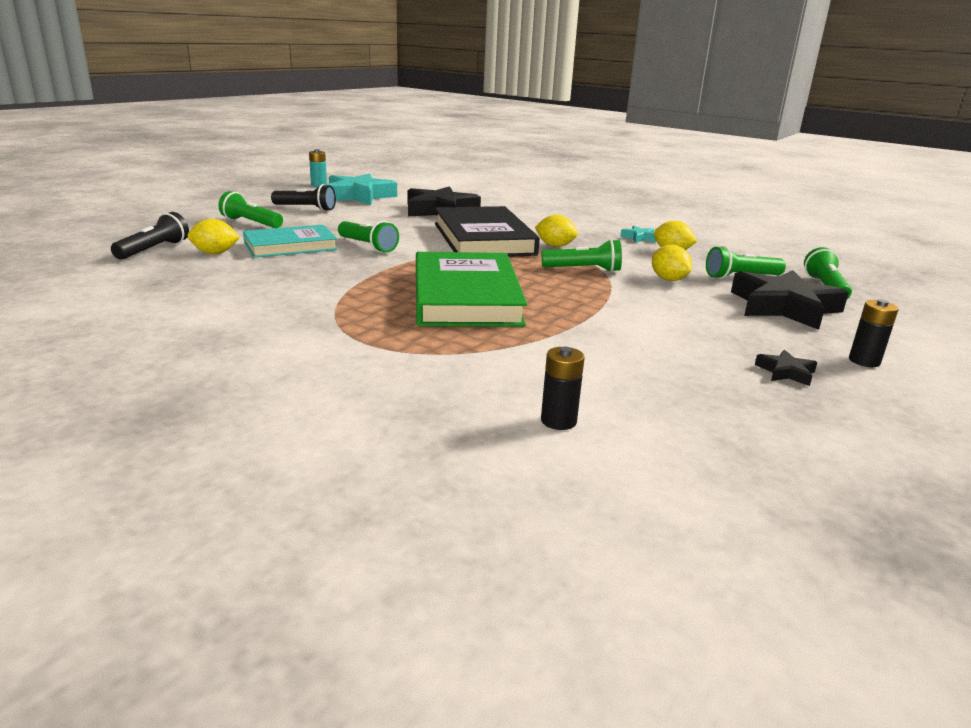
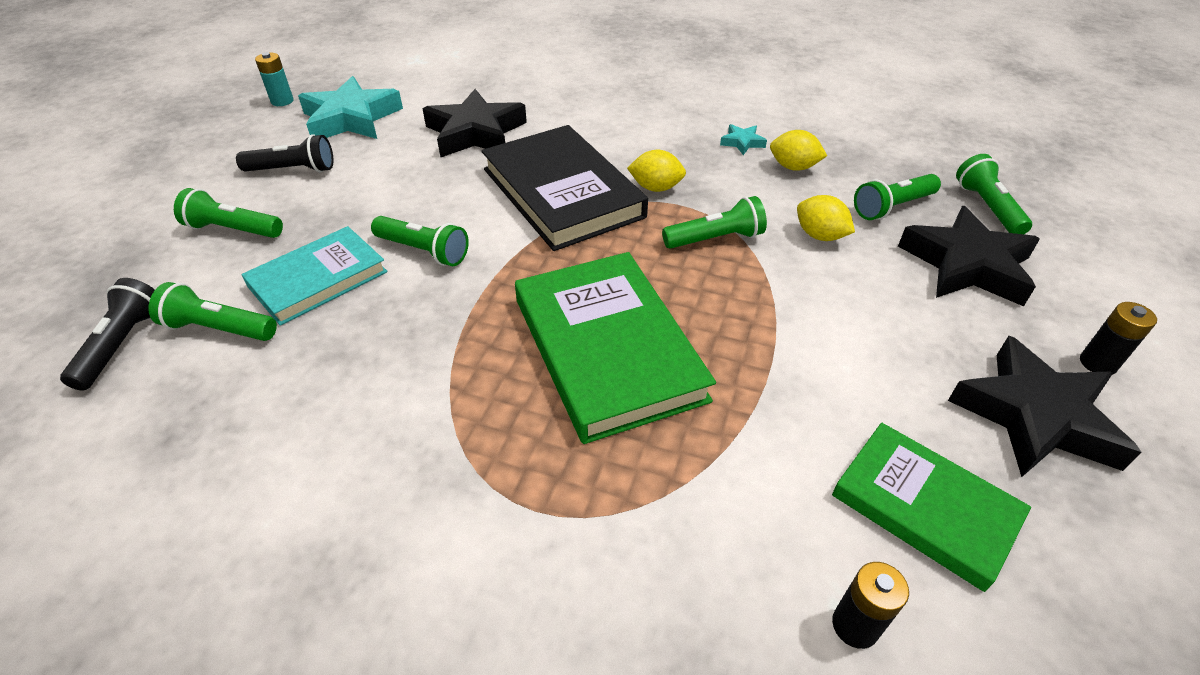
camera: 15 degrees left, 20 degrees up
(215, 253) = (219, 329): yellow lemon -> green flashlight
(656, 389) = (924, 507): none -> green book
(785, 372) = (1035, 416): black star -> black star, size x2.31

